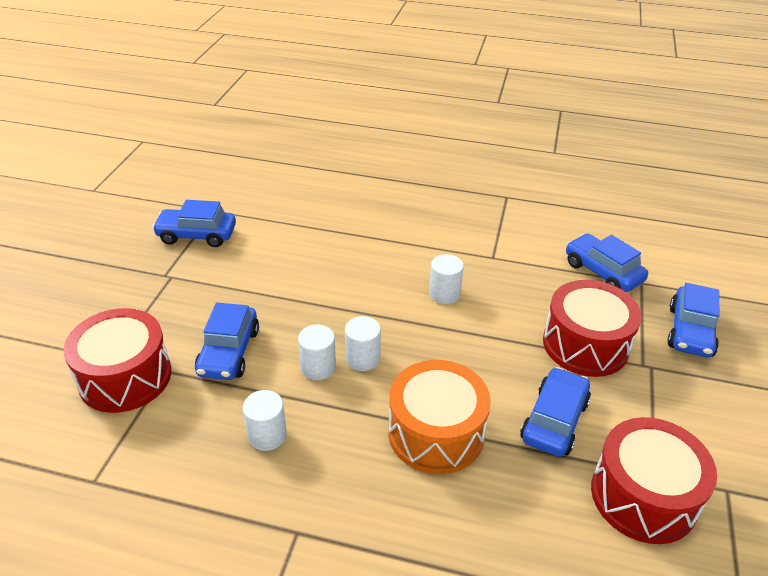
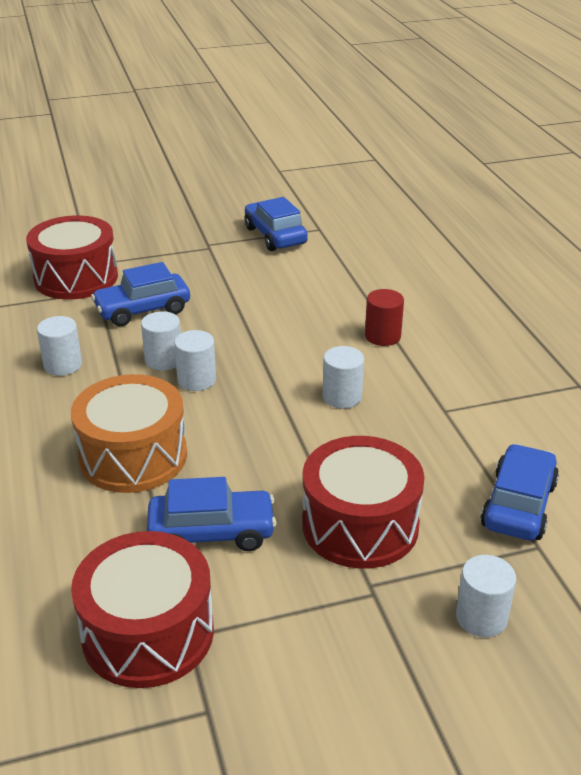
camera: 60 degrees right, 5 degrees down
(388, 245) = (382, 336): none -> red cylinder
(690, 331) = (481, 617): blue car -> white cylinder

